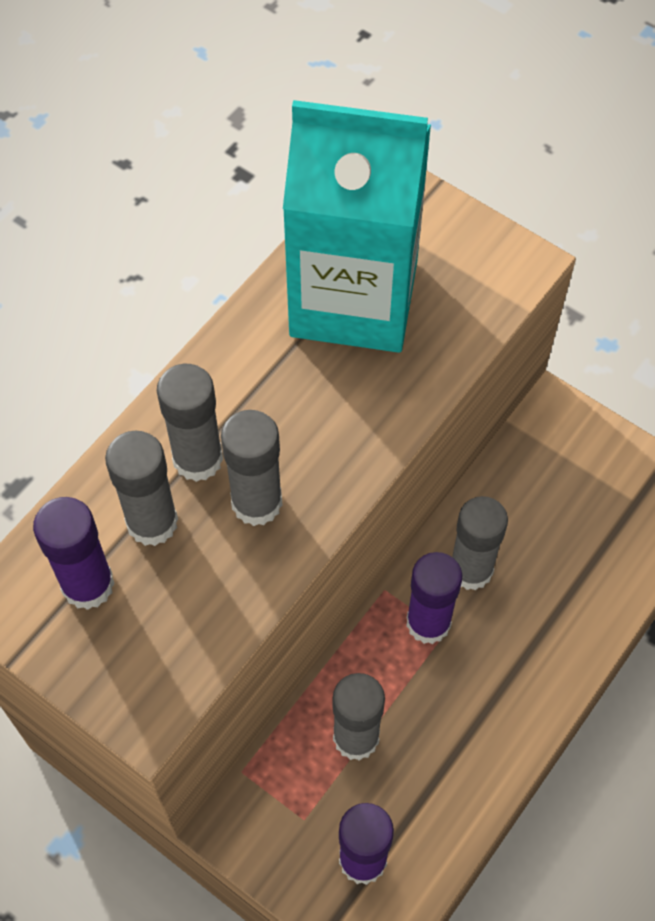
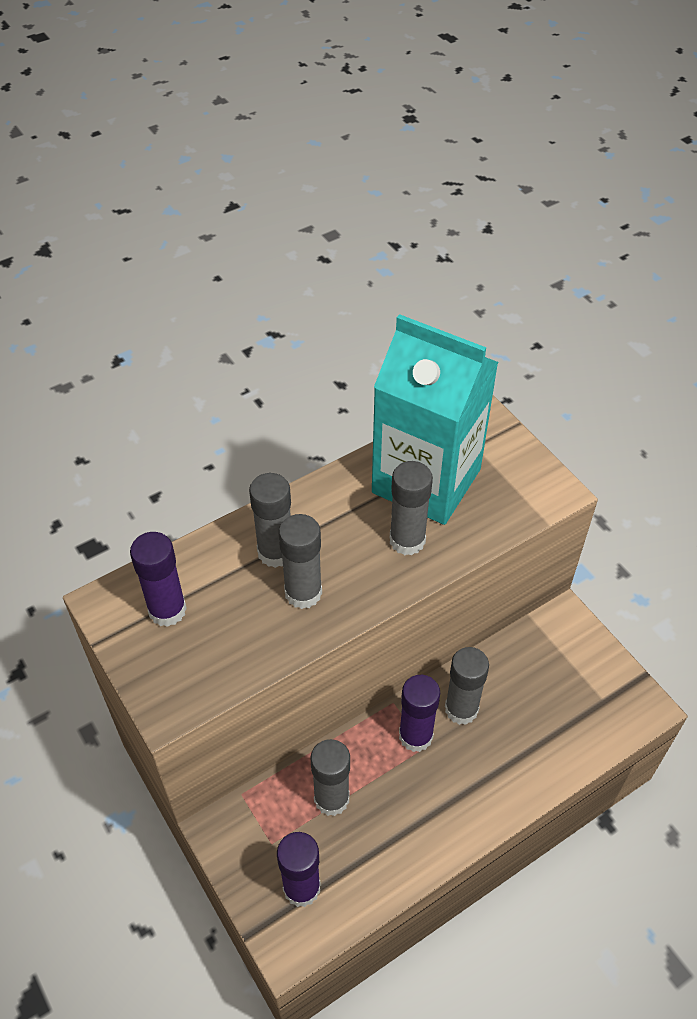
camera: 20 degrees right, 10 degrees down
(152, 522) = (227, 583): grey glue stick -> grey glue stick (407, 540)

